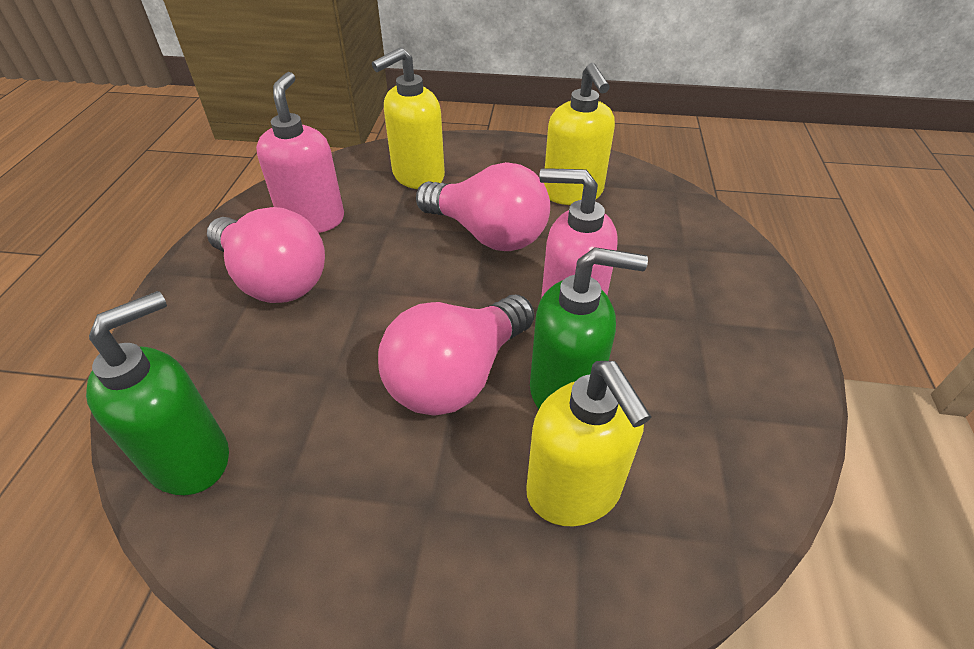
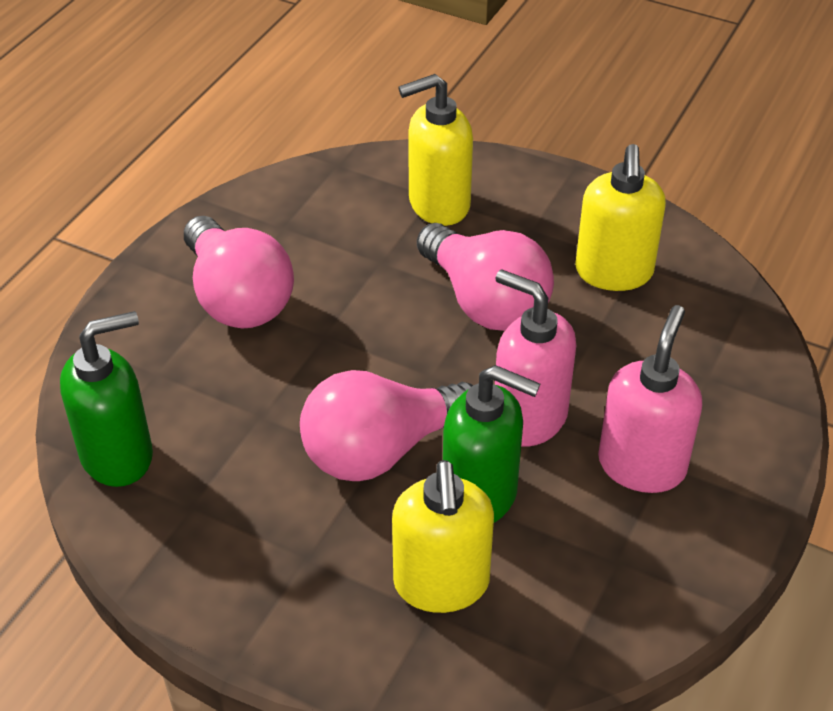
camera: 20 degrees right, 0 degrees up
(312, 219) = (299, 234): pink soap dispenser -> pink soap dispenser (642, 465)

